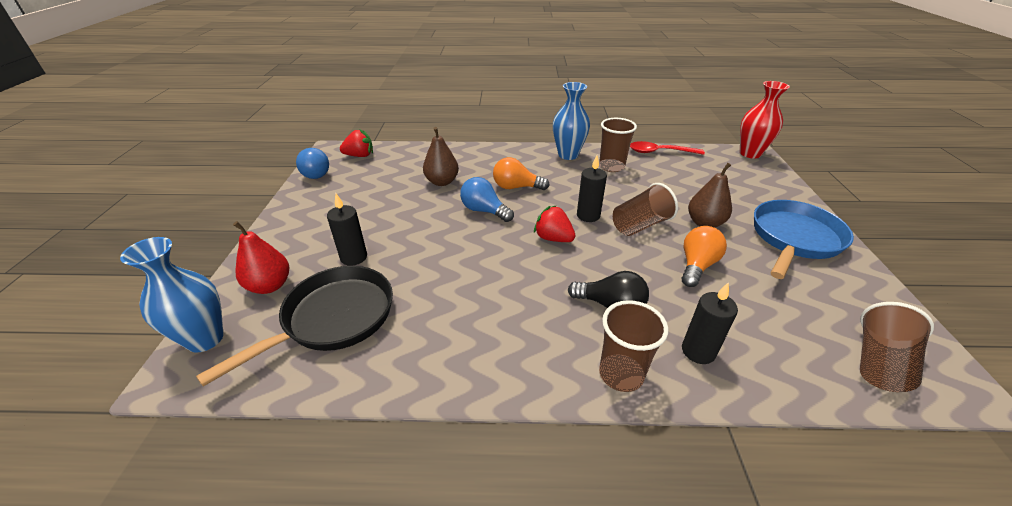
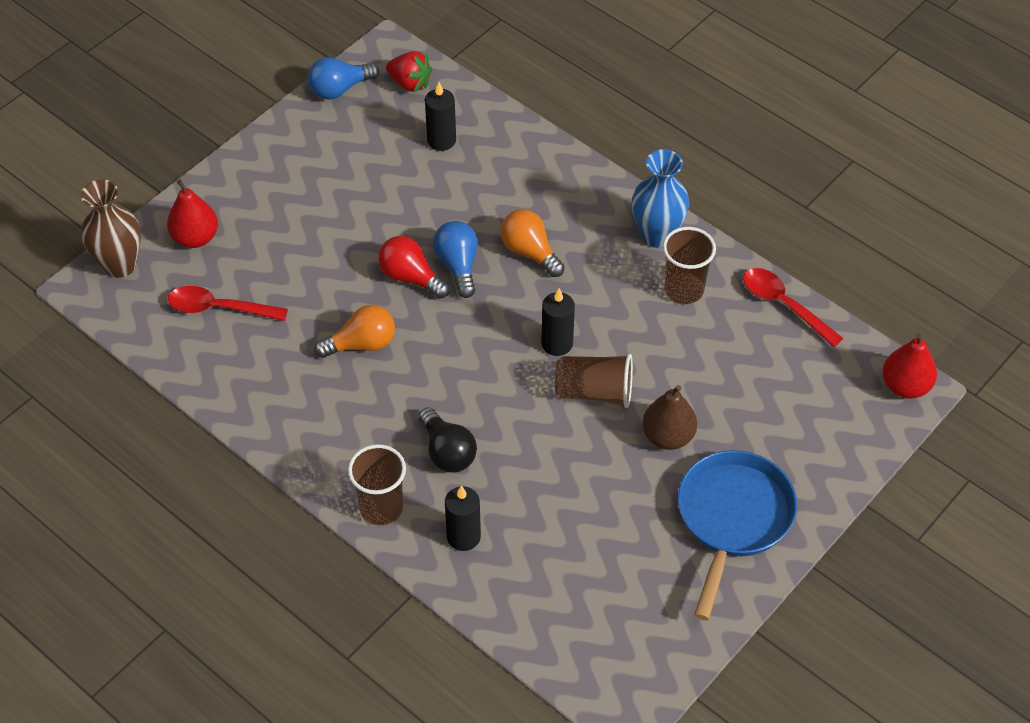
camera: 40 degrees right, 15 degrees up
(205, 339) = (120, 265): blue vase -> brown vase
(316, 173) = (339, 89): blue light bulb -> blue light bulb turned 45 degrees clockwise
(333, 318) = (220, 308): black pan -> red spoon
(354, 257) = (284, 248): black candle -> black candle (441, 140)
(442, 182) = (458, 190): brown pear -> none
(462, 229) = (410, 277): none -> red light bulb
(553, 238) = (485, 348): red strawberry -> none
(696, 265) = (581, 472): orange light bulb -> orange light bulb (362, 344)
(750, 153) = (905, 386): red vase -> red pear
(794, 239) = (733, 518): blue pan -> blue pan turned 60 degrees counterclockwise
(879, 362) = (594, 650): brown cup -> none

